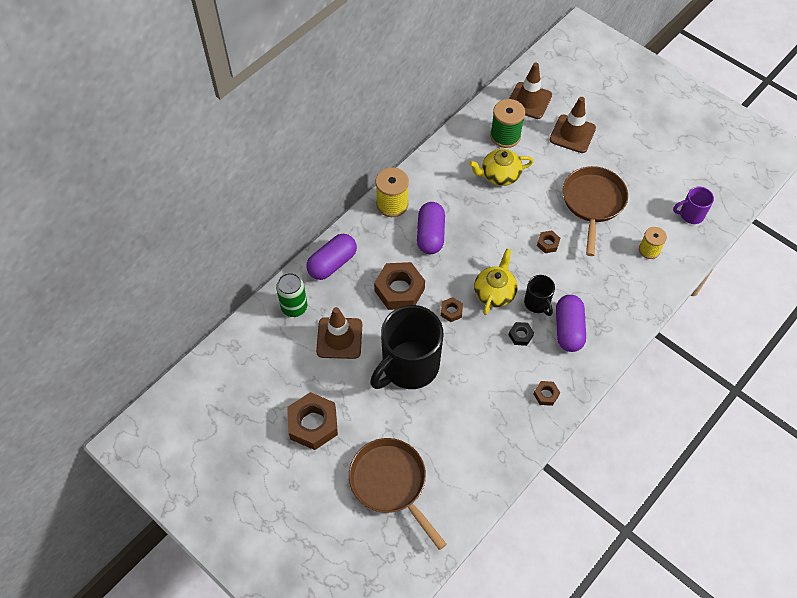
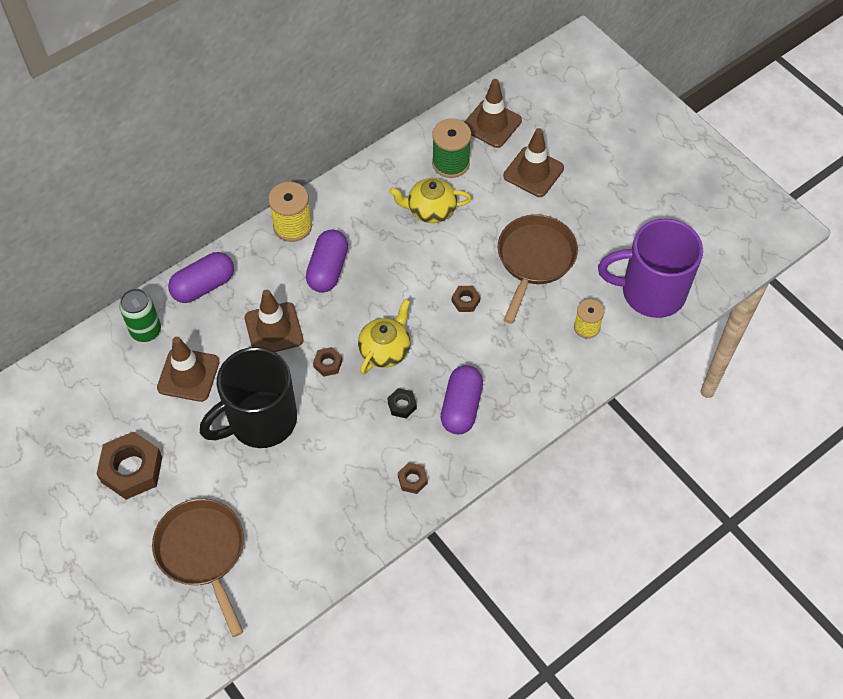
camera: 10 degrees right, 0 degrees up
(399, 290) = (274, 329): brown nut -> brown traffic cone
(537, 303) = (433, 370): black mug -> none
(690, 215) = (650, 292): purple mug -> purple mug, size x2.12

